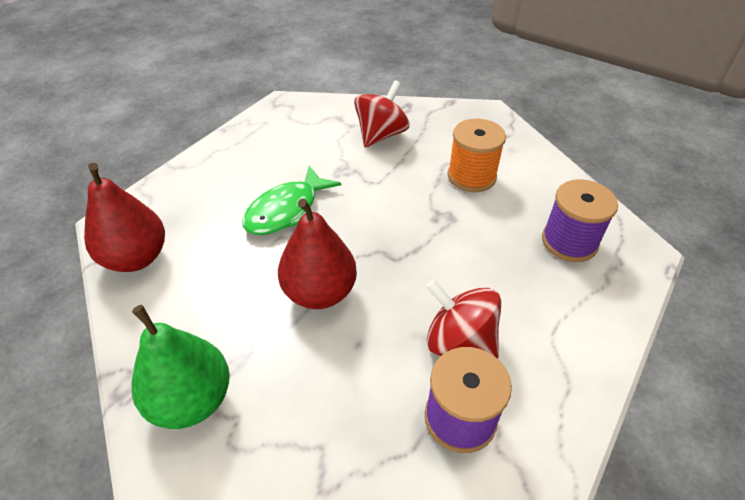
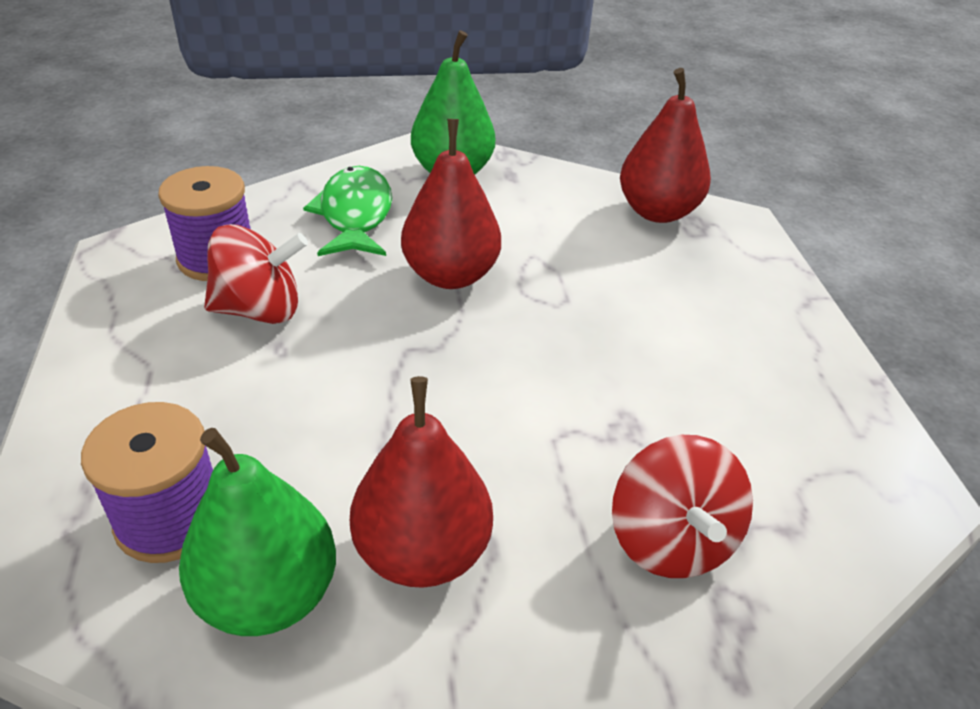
camera: 135 degrees right, 5 degrees down
(287, 210) = (605, 328): green fish -> green fish (355, 215)
(471, 176) = (422, 552): orange spool -> red pear
(540, 194) = (268, 595): none -> green pear

